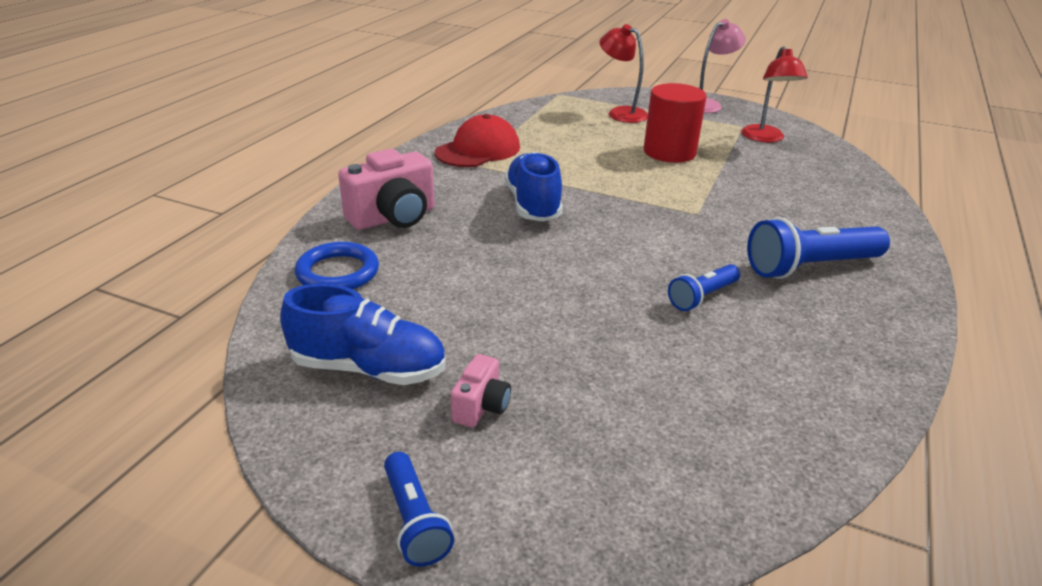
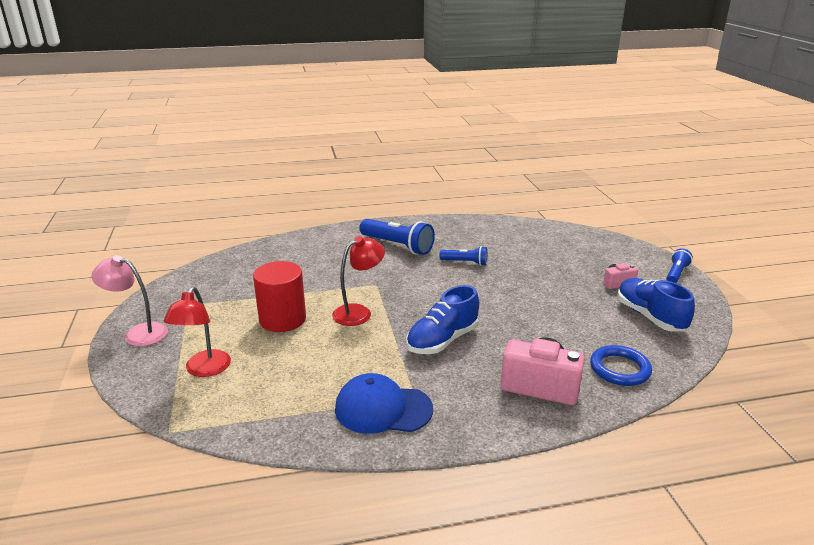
camera: 125 degrees left, 5 degrees down
(478, 150) = (383, 409): red cap -> blue cap
(765, 138) = (210, 291): red lamp -> red lamp (359, 312)

